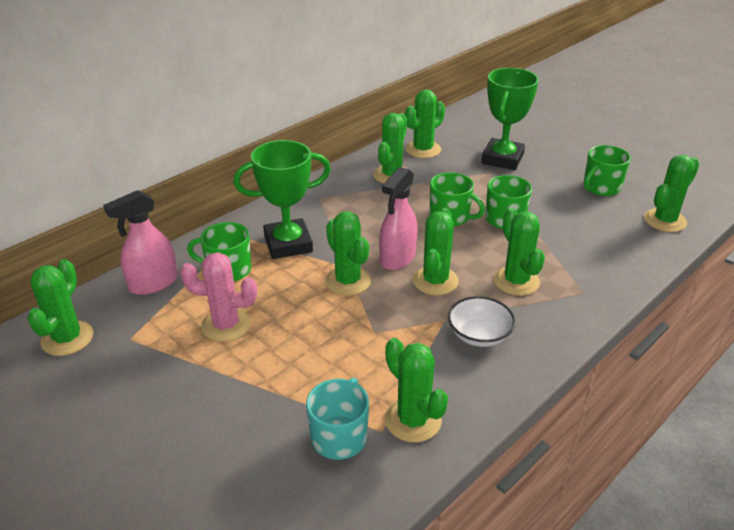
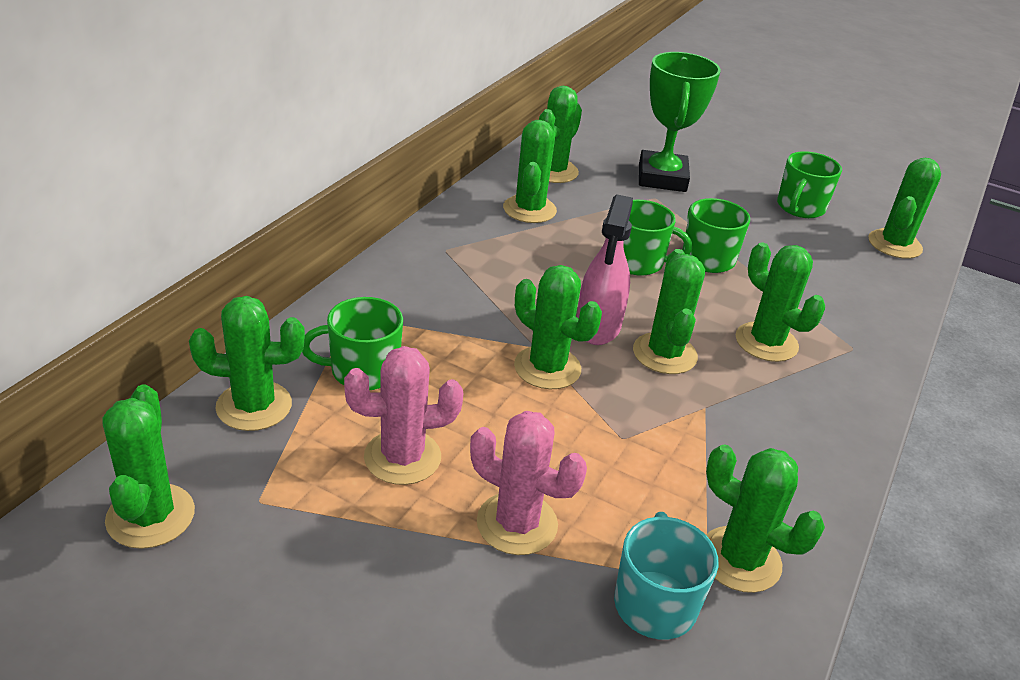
camera: 20 degrees left, 0 degrees up
(153, 283) = (254, 406): pink spray bottle -> green cactus
(276, 375) = (517, 524): none -> pink cactus
(288, 244) = (434, 322): green trophy -> none
(479, 335) = (760, 423): white bowl -> none

